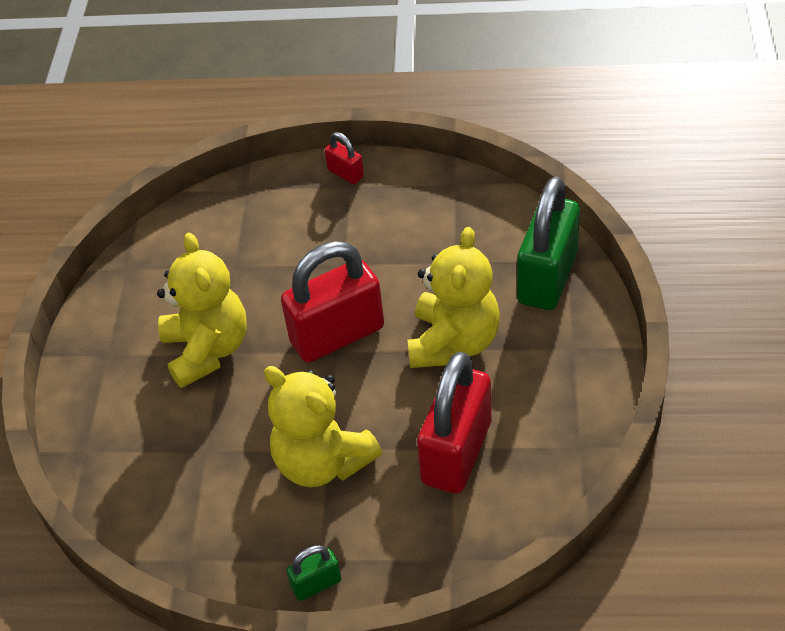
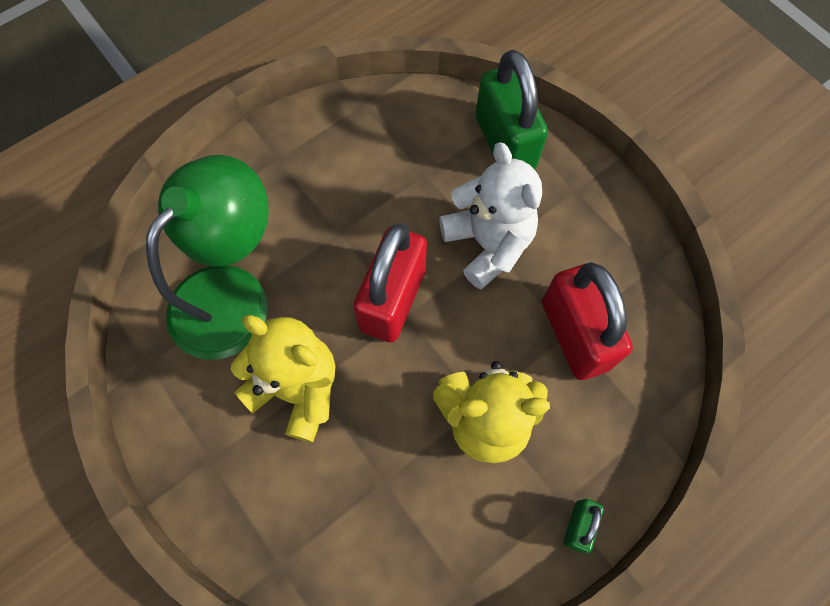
camera: 45 degrees left, 20 degrees up
(226, 259) = (232, 294): none -> green lamp
(345, 174) = (263, 148): red padlock -> none
(453, 342) = (488, 244): yellow teddy bear -> white teddy bear

